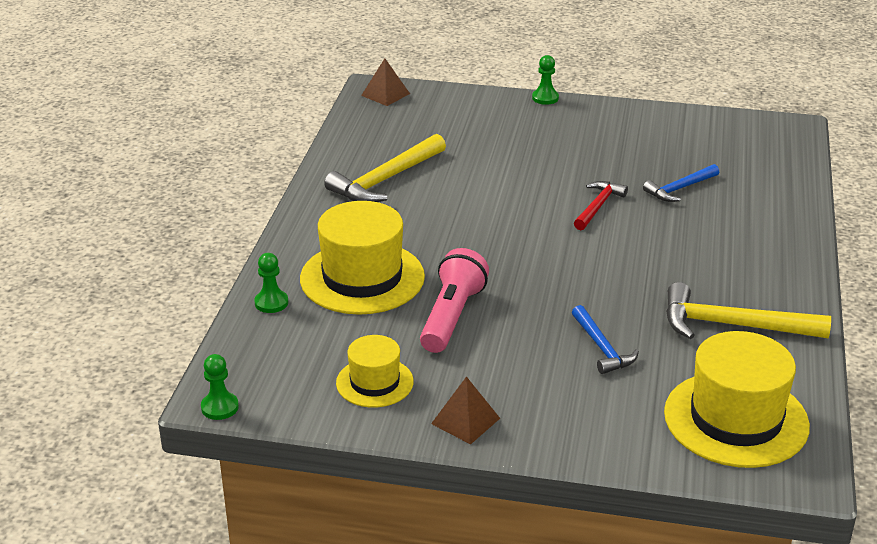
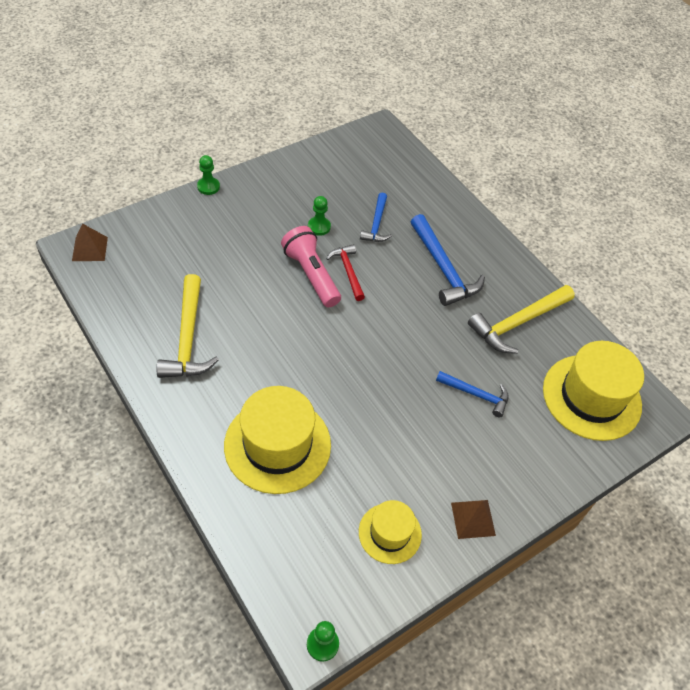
camera: 50 degrees left, 20 degrees up
(271, 303) = (244, 518): green pawn -> green pawn (319, 227)
(452, 316) = (370, 436): pink flashlight -> pink flashlight (311, 275)
(706, 249) = (443, 269): none -> blue hammer

